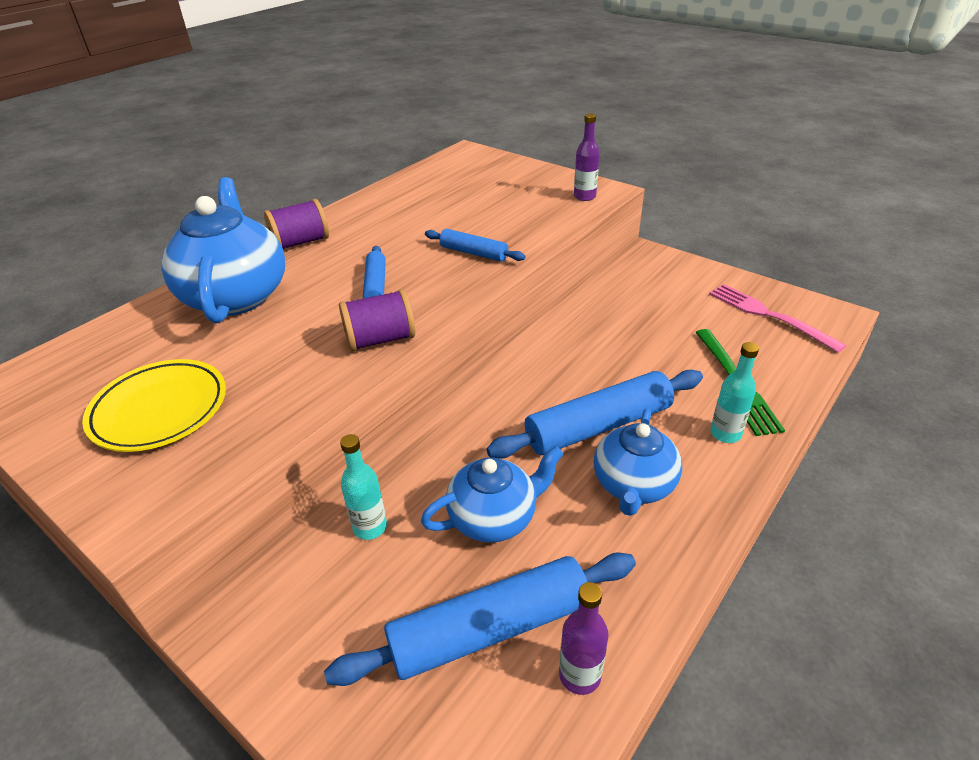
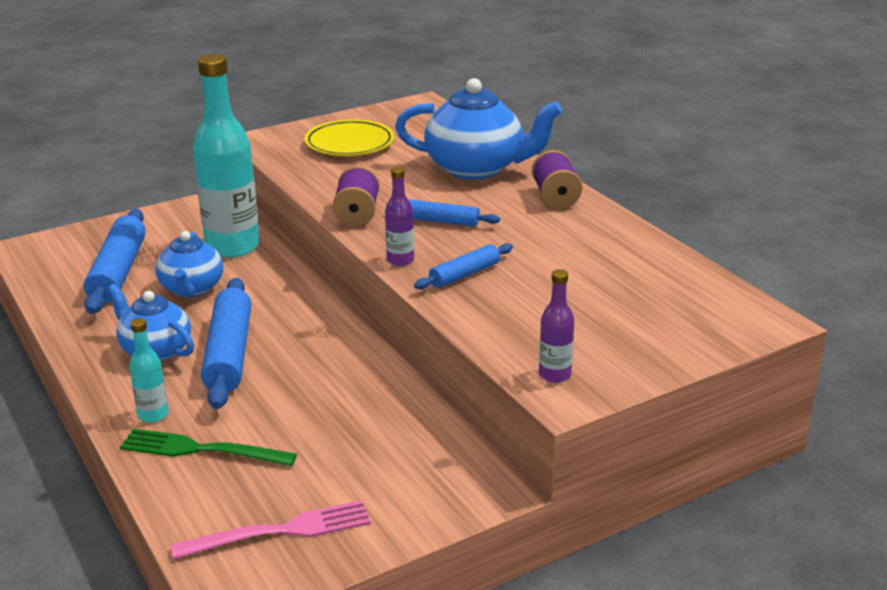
camera: 110 degrees right, 10 degrees down
(370, 527) = (232, 247): turquoise bottle -> turquoise bottle, size x2.25
(579, 675) = (60, 292): purple bottle -> purple bottle (400, 260)

